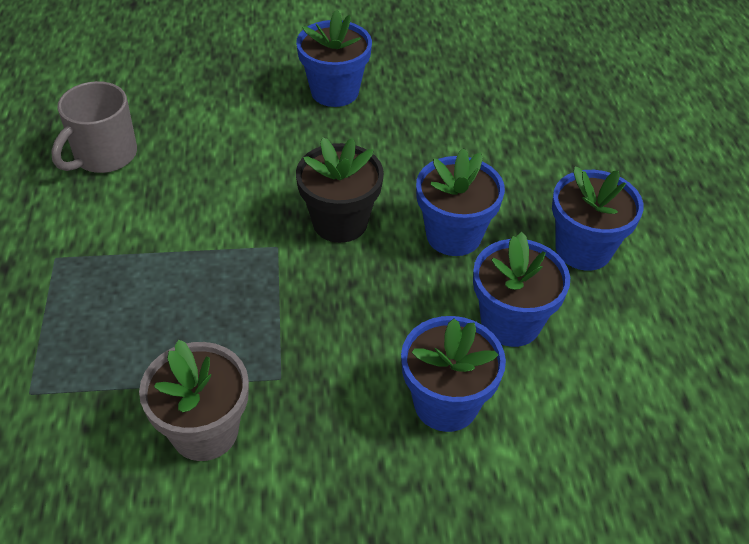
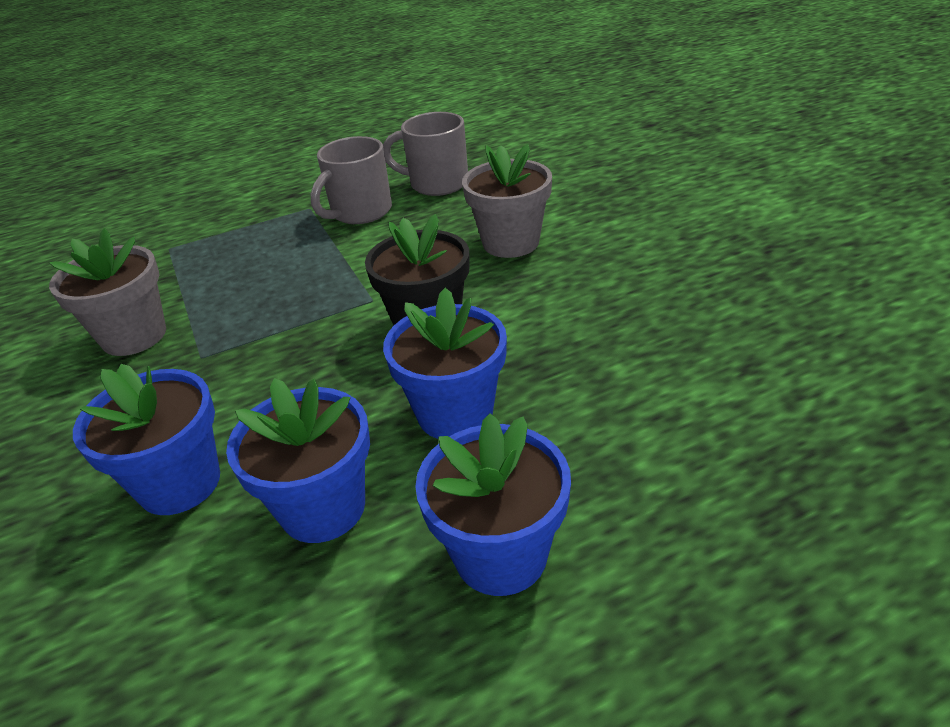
camera: 75 degrees right, 10 degrees down
(108, 221) = (360, 212): none -> grey mug
(258, 144) = (510, 243): none -> grey flower pot
(334, 91) = (637, 256): blue flower pot -> none

